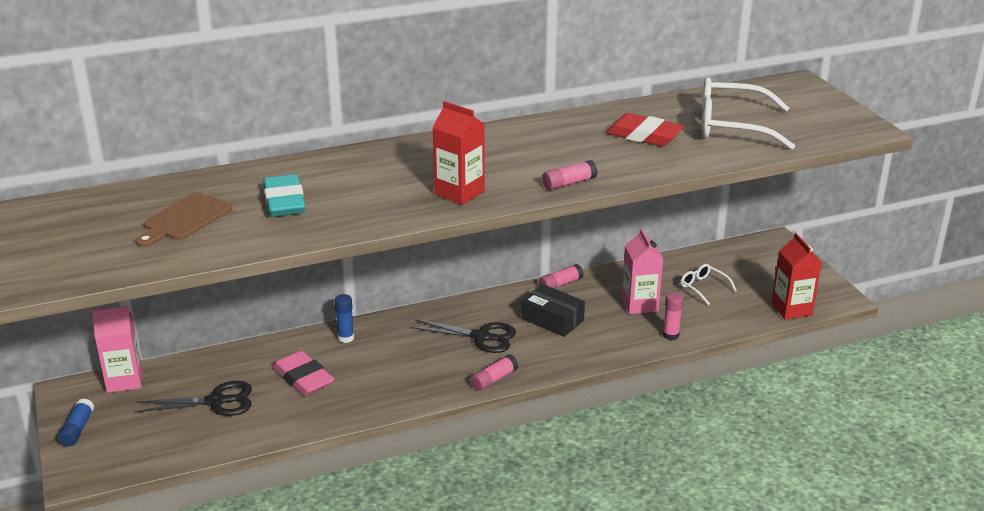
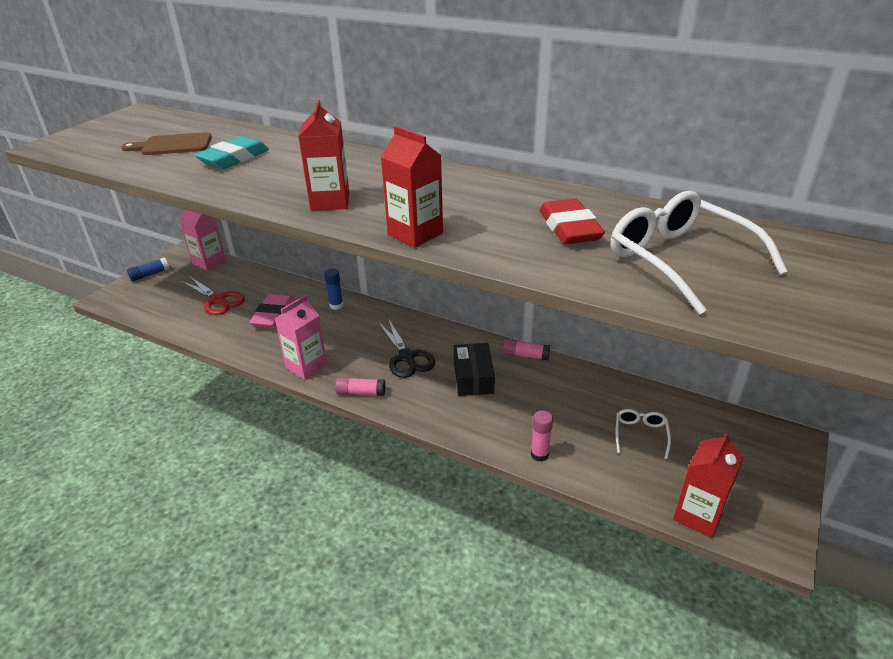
camera: 50 degrees right, 5 degrees up
(216, 401) = (217, 300): black scissors -> red scissors
(569, 183) = (415, 234): pink glue stick -> red carton
(639, 304) = (559, 411): pink carton -> pink carton (306, 366)

